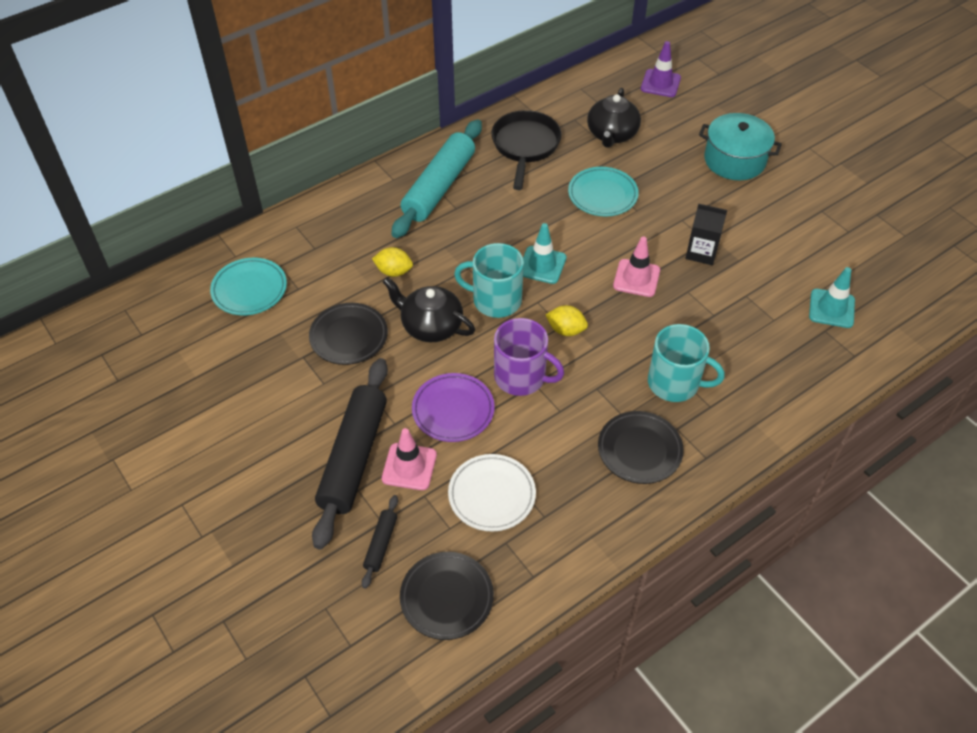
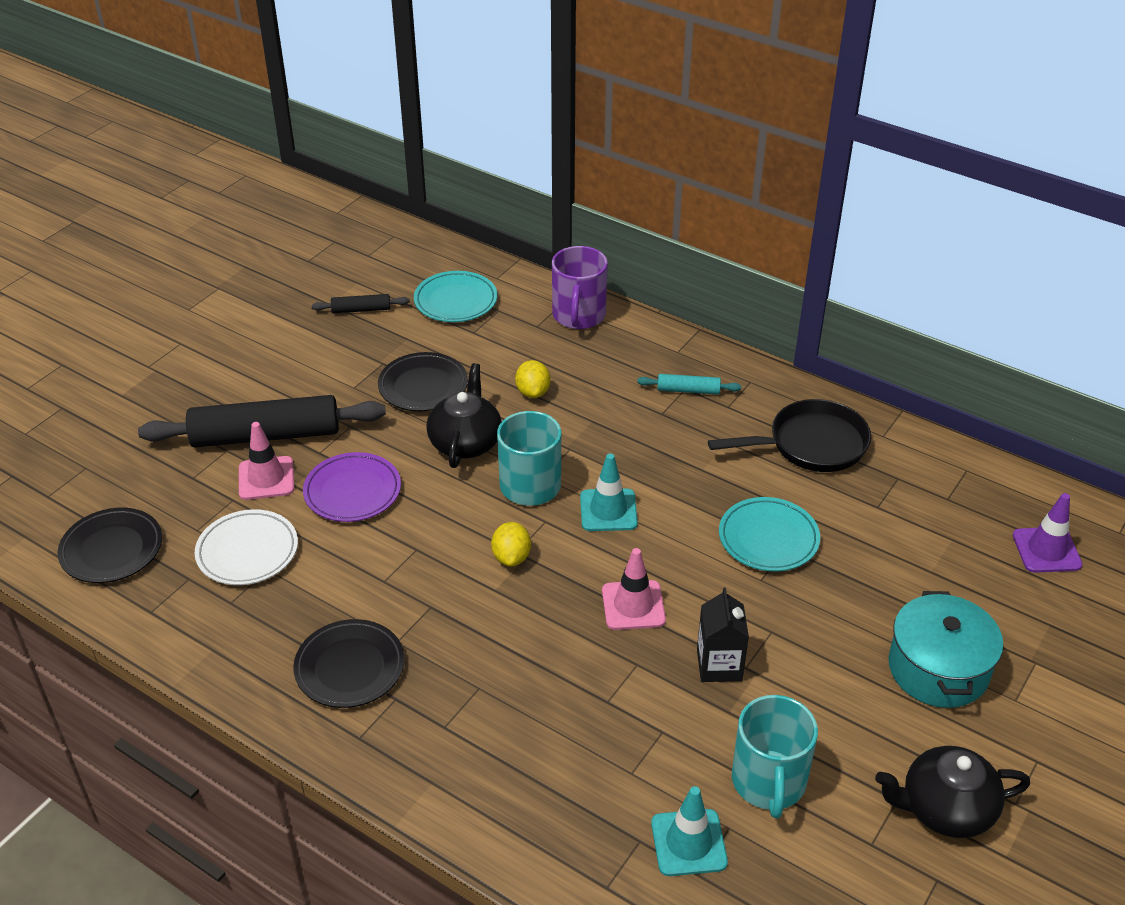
camera: 70 degrees right, 10 degrees down
(380, 544) = (165, 484): black rolling pin -> black rolling pin (361, 309)
(439, 187) = (688, 390): turquoise rolling pin -> turquoise rolling pin, size x0.44
(521, 377) = (421, 535): purple mug -> purple mug (578, 315)
(611, 135) = (894, 522): black teapot -> black teapot (945, 808)
(675, 383) = (469, 681): turquoise mug -> turquoise mug (768, 782)

